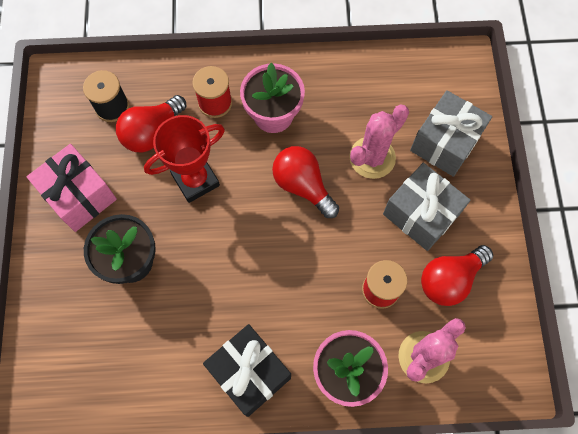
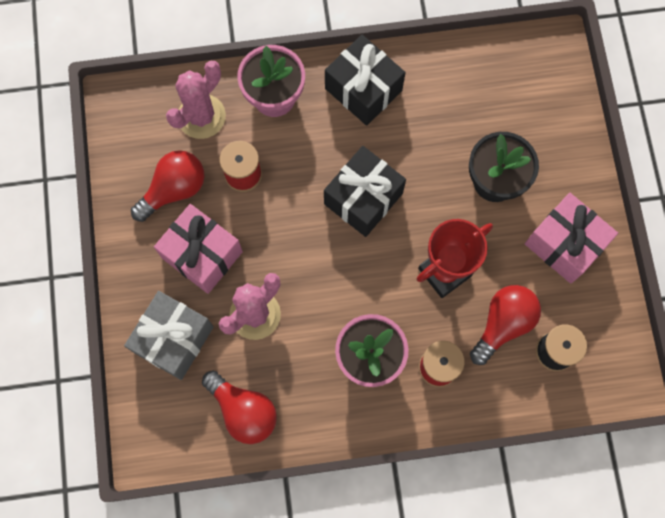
camera: 175 degrees right, 5 degrees up
(263, 255) = (363, 198): none -> black gift
(303, 186) = (329, 275): red light bulb -> red light bulb (243, 411)
(421, 214) = (202, 254): grey gift -> pink gift

